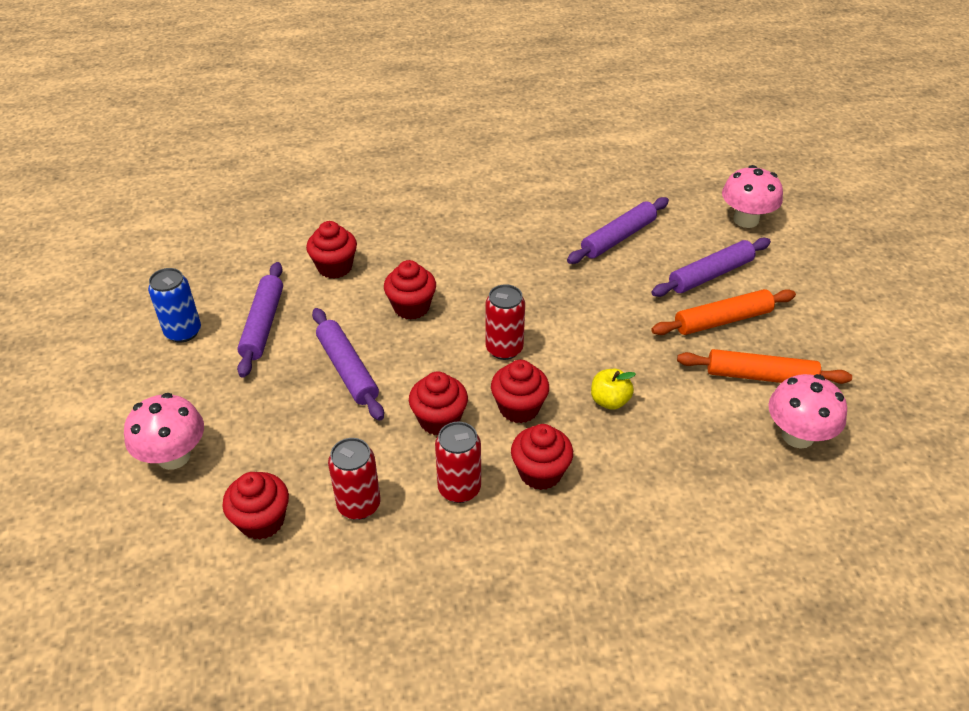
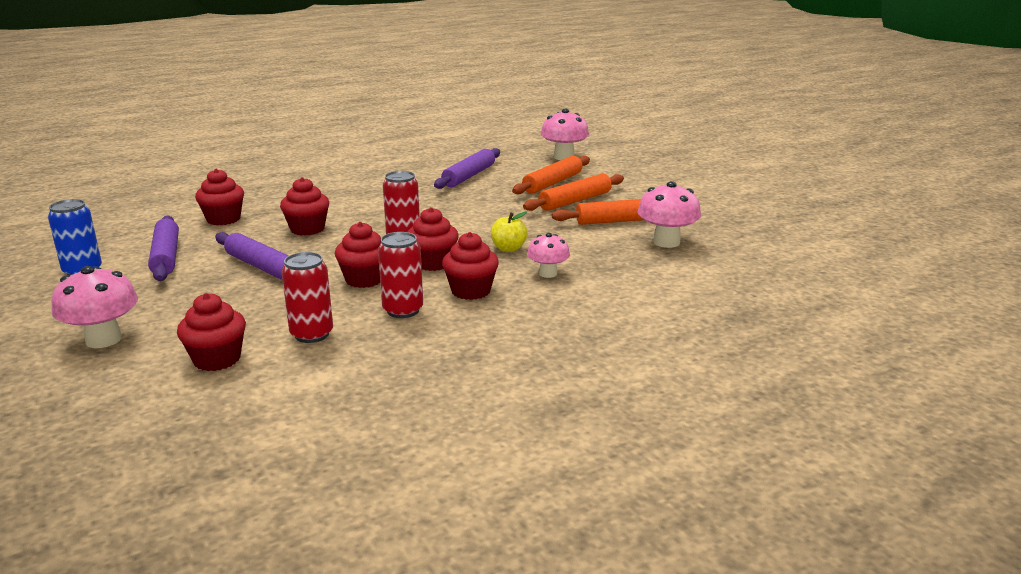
camera: 20 degrees left, 20 degrees down
(635, 462) = (548, 273): none -> pink mushroom
(710, 274) = (552, 183): purple rolling pin -> orange rolling pin

